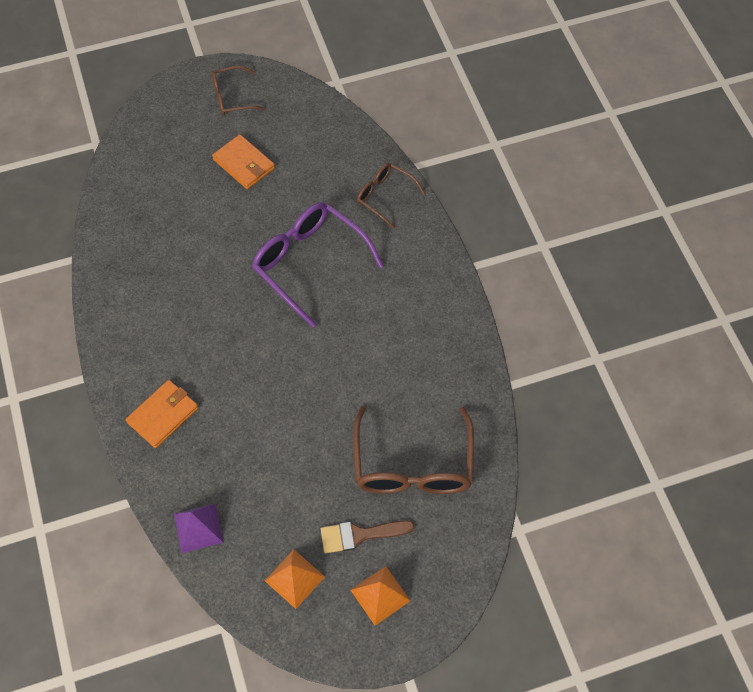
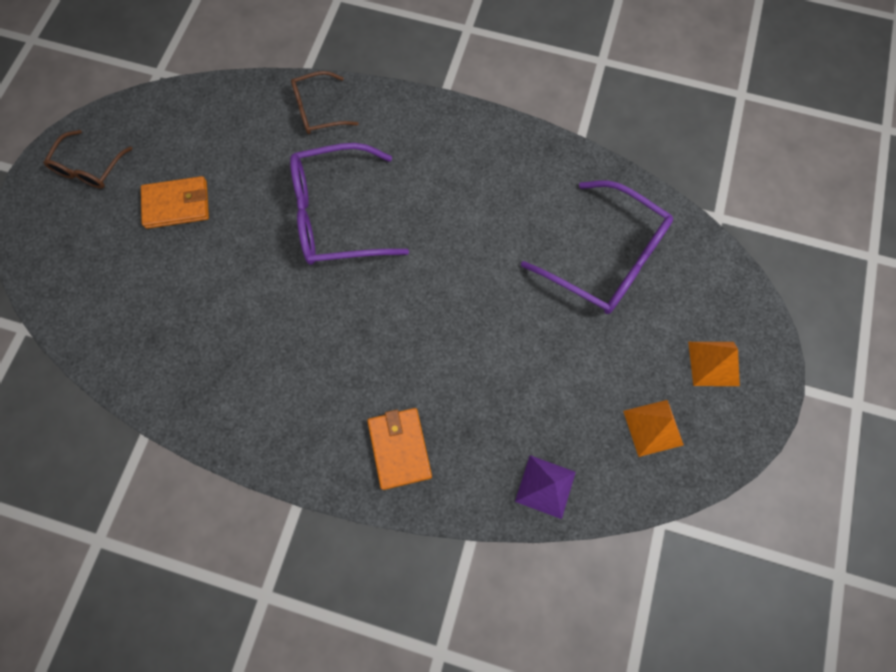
camera: 55 degrees left, 10 degrees up
(359, 535) = (645, 345): brown brush -> none
(413, 464) = (605, 258): brown glasses -> purple glasses

